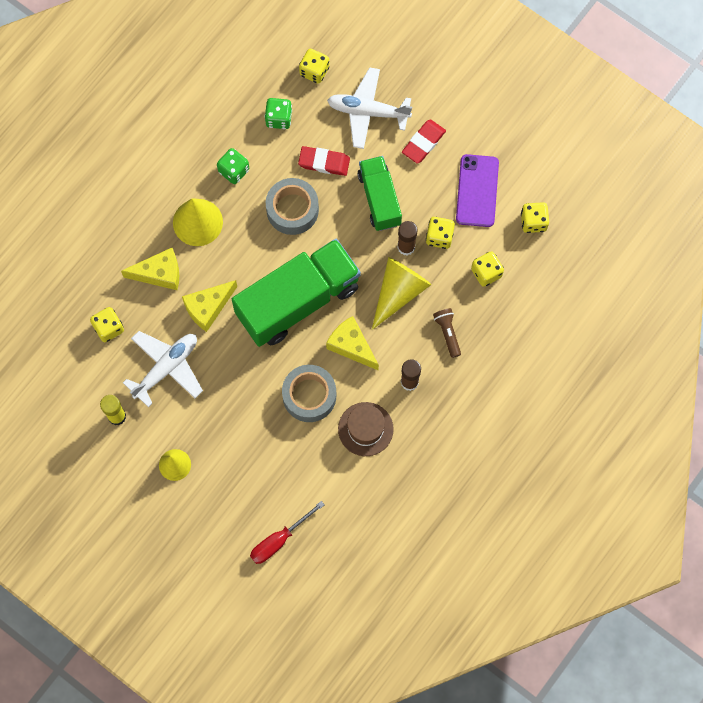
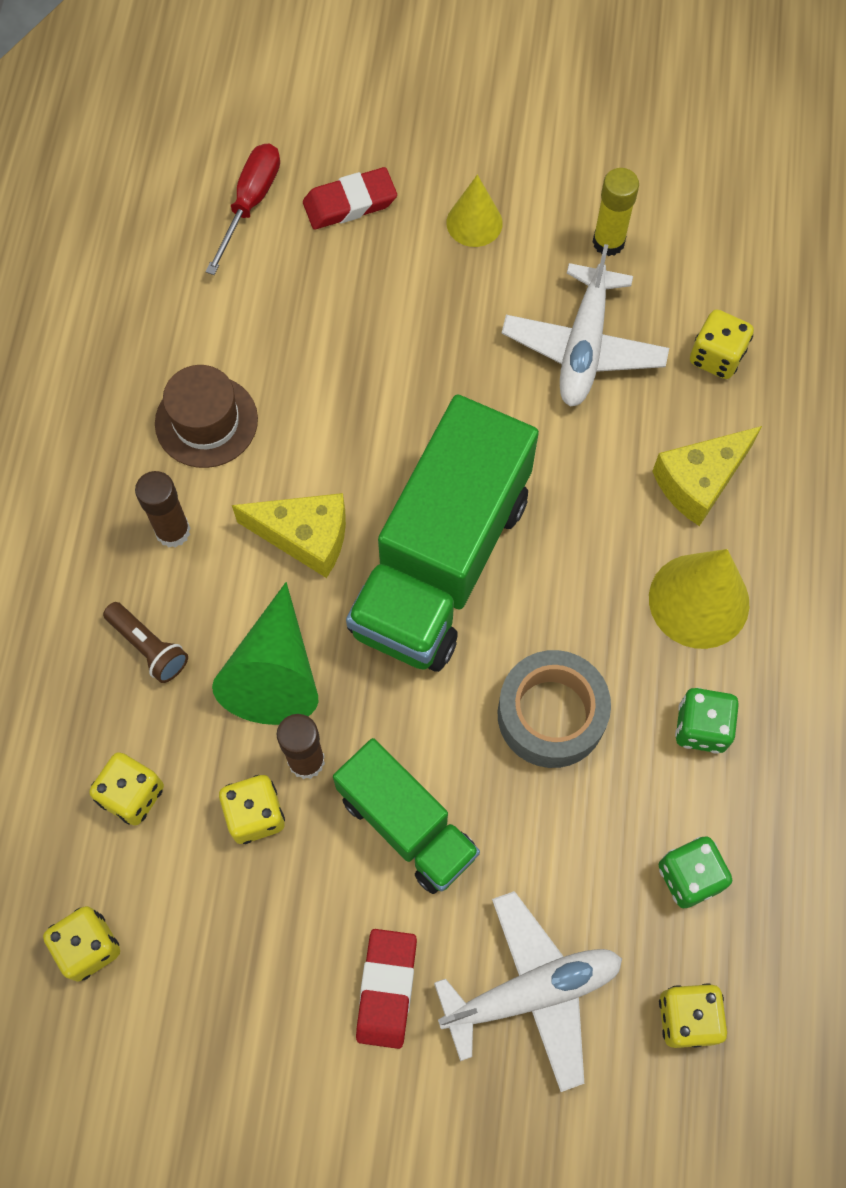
camera: 150 degrees right, 5 degrees down
(208, 307) = (582, 471): yellow cheese -> none
(309, 396) = (328, 423): grey tape -> none
(324, 162) = (551, 837): red eraser -> red eraser (350, 203)
(399, 292) = (274, 672): yellow cone -> green cone
(477, 191) = (230, 948): purple phone -> none

